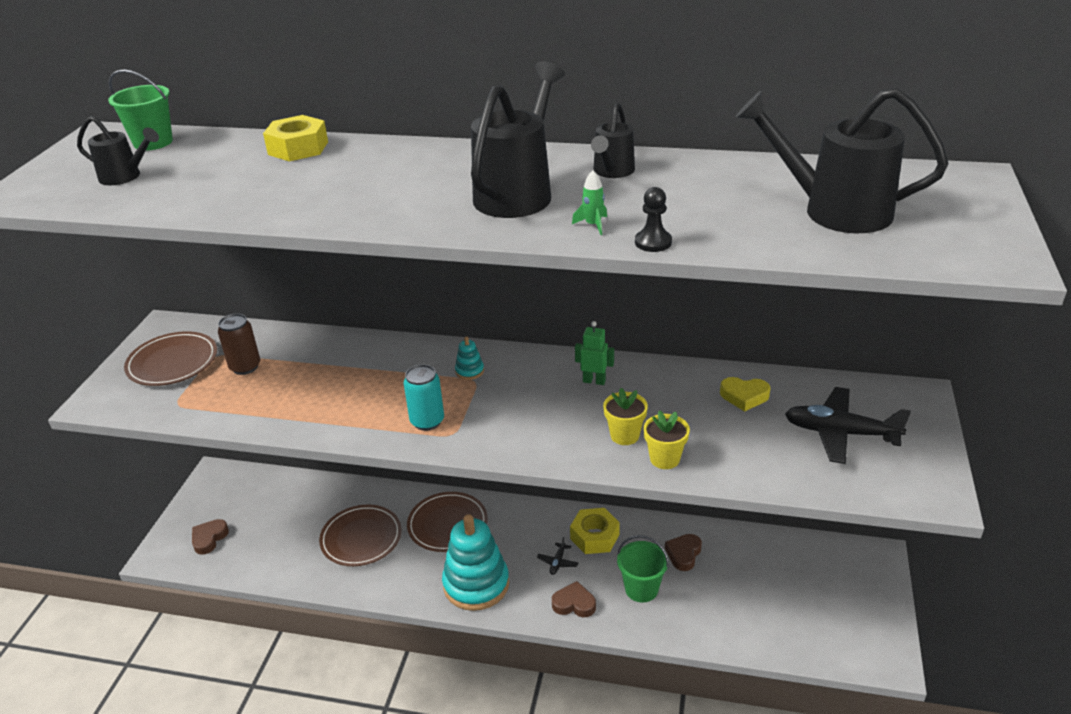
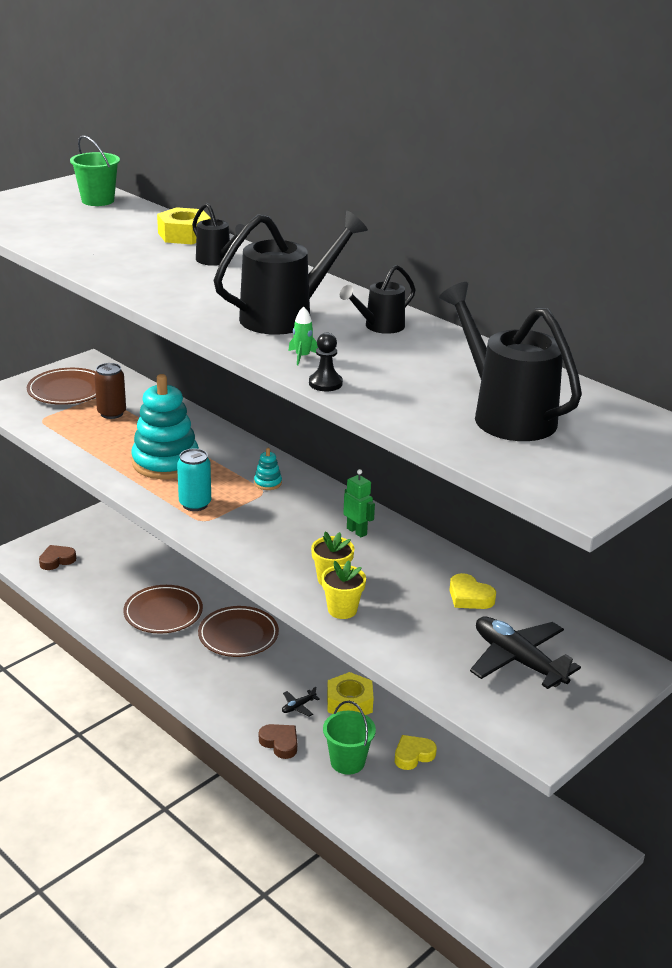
camera: 30 degrees right, 5 degrees down
(125, 177) = (50, 218): black watering can -> black watering can (217, 261)
(476, 584) = (217, 689): turquoise stacking toy -> turquoise stacking toy (165, 462)
(683, 554) = (413, 755): brown heart -> yellow heart

